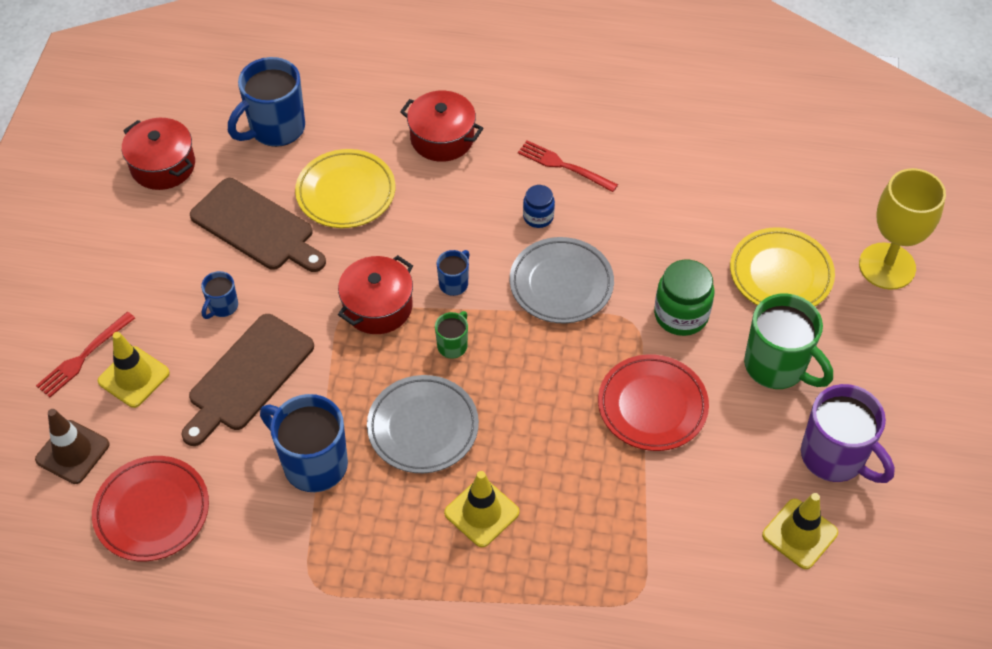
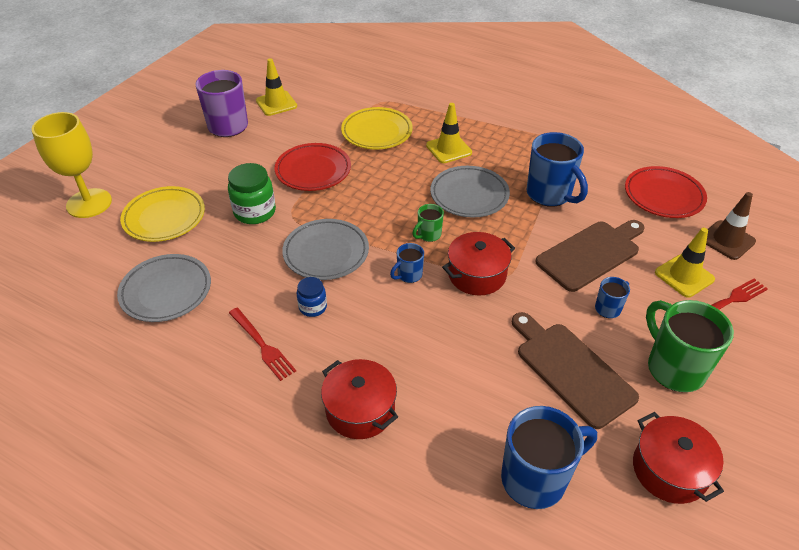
camera: 160 degrees left, 10 degrees down
(346, 193) = (476, 379): yellow plate -> yellow plate (377, 132)
(699, 189) = (166, 291): none -> grey plate
(777, 367) = (219, 170): green mug -> green mug (674, 368)

